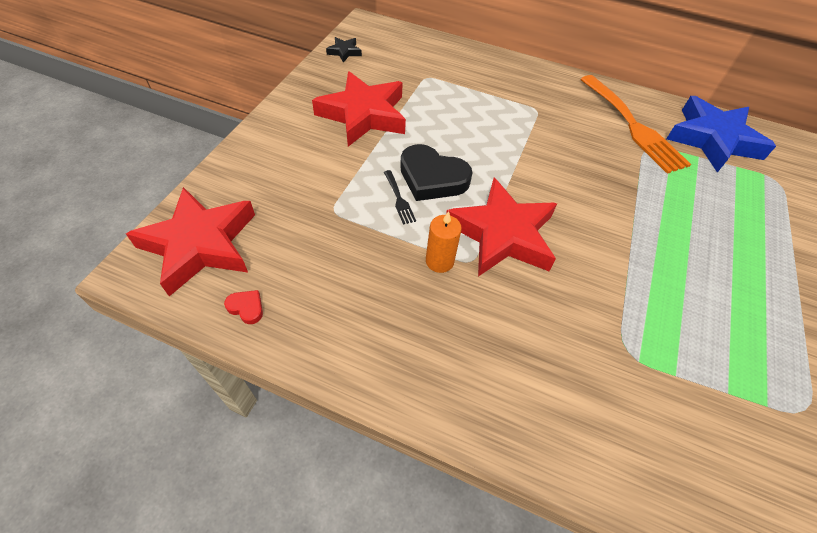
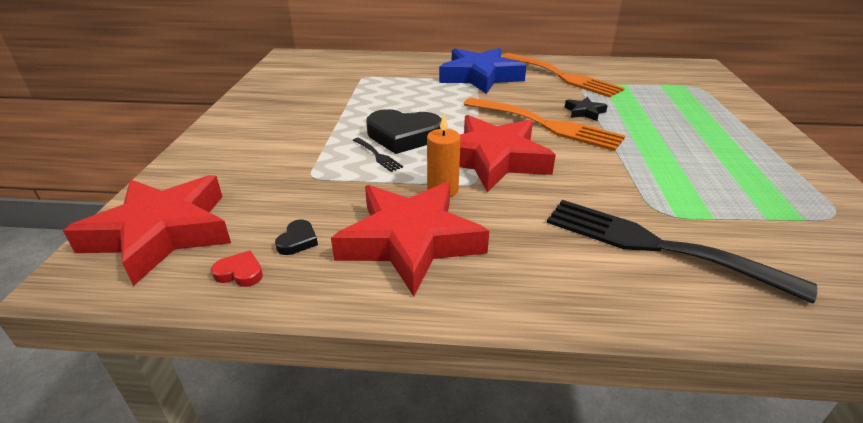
camera: 15 degrees left, 20 degrees down
(299, 286) = (298, 241): none -> black heart
(344, 52) = (275, 74): black star -> black star (584, 112)
(363, 115) = (313, 108): red star -> red star (410, 241)
(577, 199) = (546, 125): none -> orange fork
(598, 390) = (655, 245): none -> black fork
(713, 139) = (630, 73): blue star -> blue star (480, 77)

